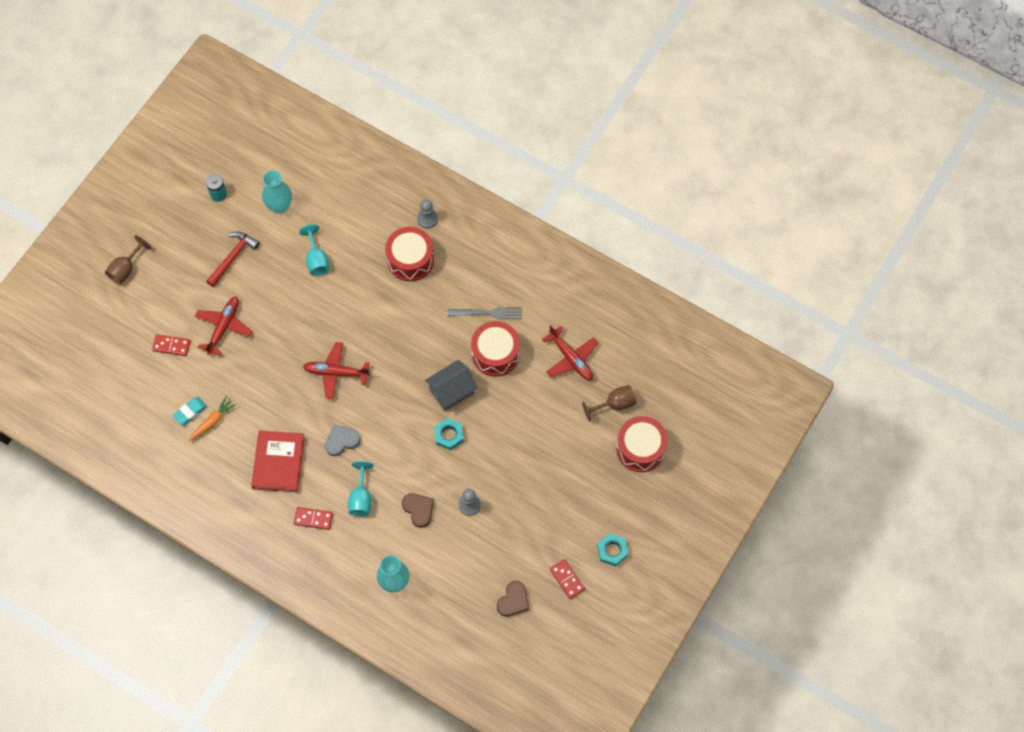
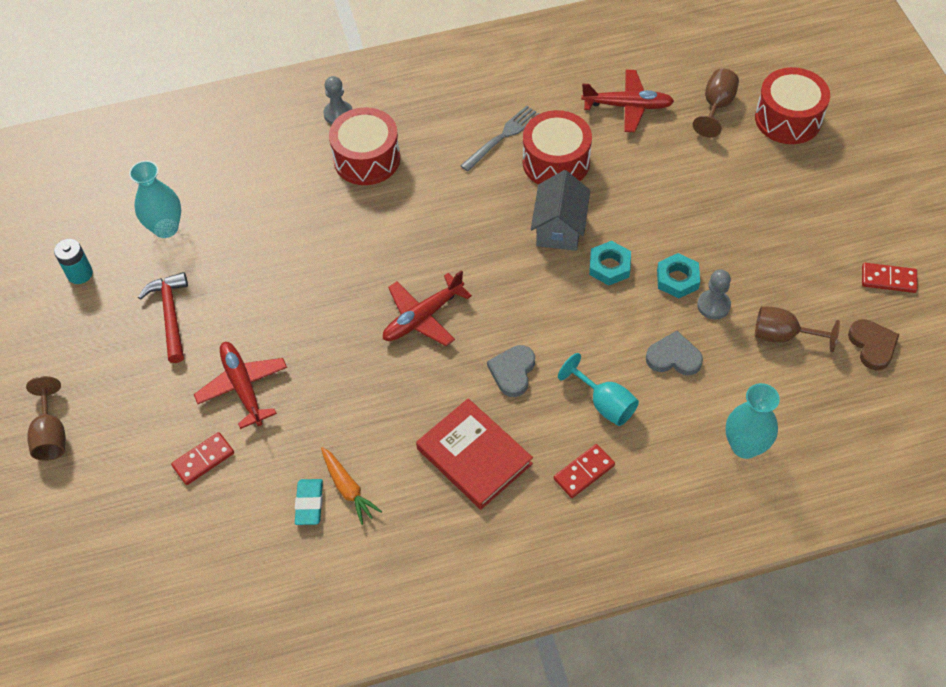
camera: 45 degrees left, 10 degrees down
(212, 421) = (348, 488): orange carrot -> orange carrot turned 150 degrees clockwise
(317, 260) = (269, 240): turquoise goblet -> none
(418, 509) = (674, 357): brown heart -> grey heart
(480, 552) = (782, 335): none -> brown goblet
(612, 551) = (888, 218): turquoise nut -> turquoise nut (677, 279)

